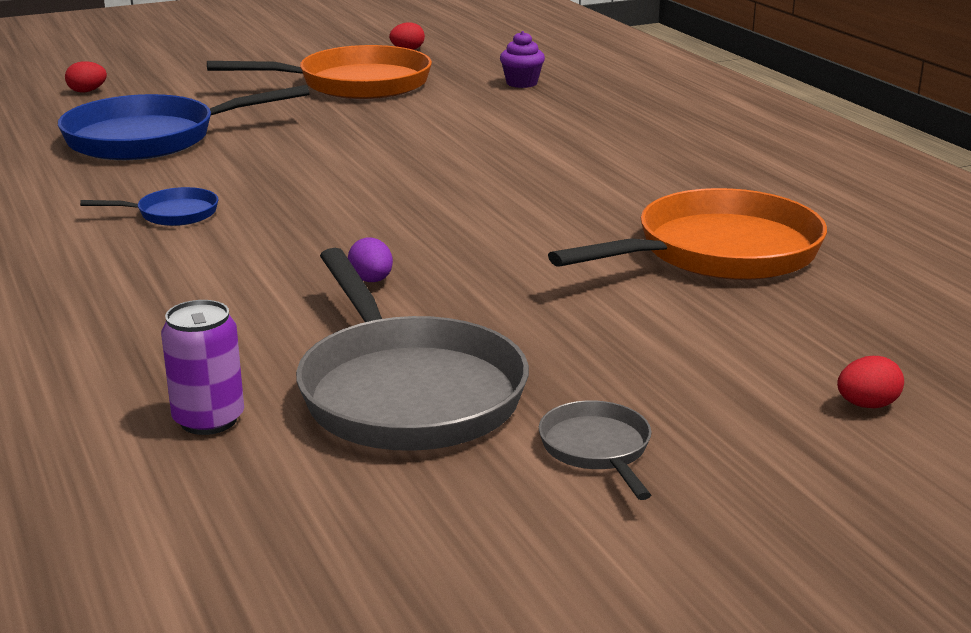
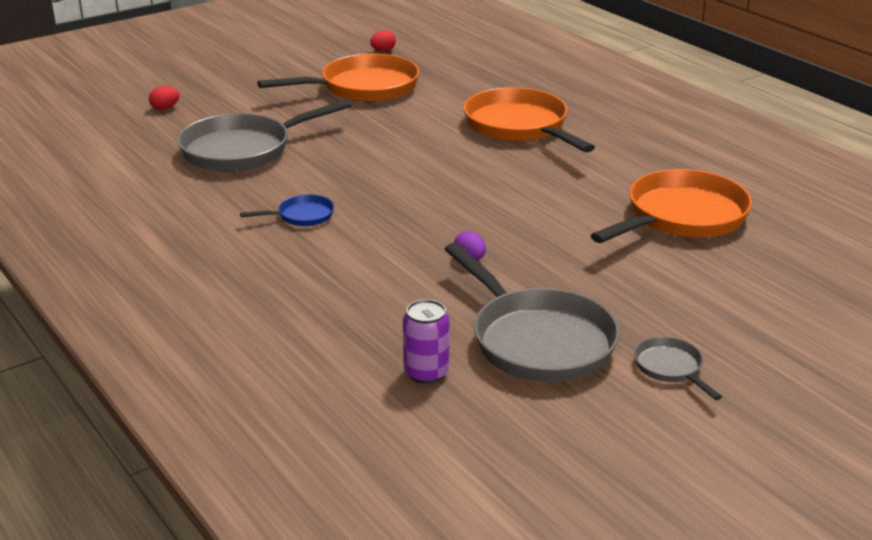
camera: 10 degrees left, 5 degrees up
(151, 138) = (243, 150): blue pan -> grey pan
(521, 83) = (483, 78): purple cupcake -> none
(539, 136) = (519, 126): none -> orange pan
(867, 405) = (813, 322): red egg -> none

